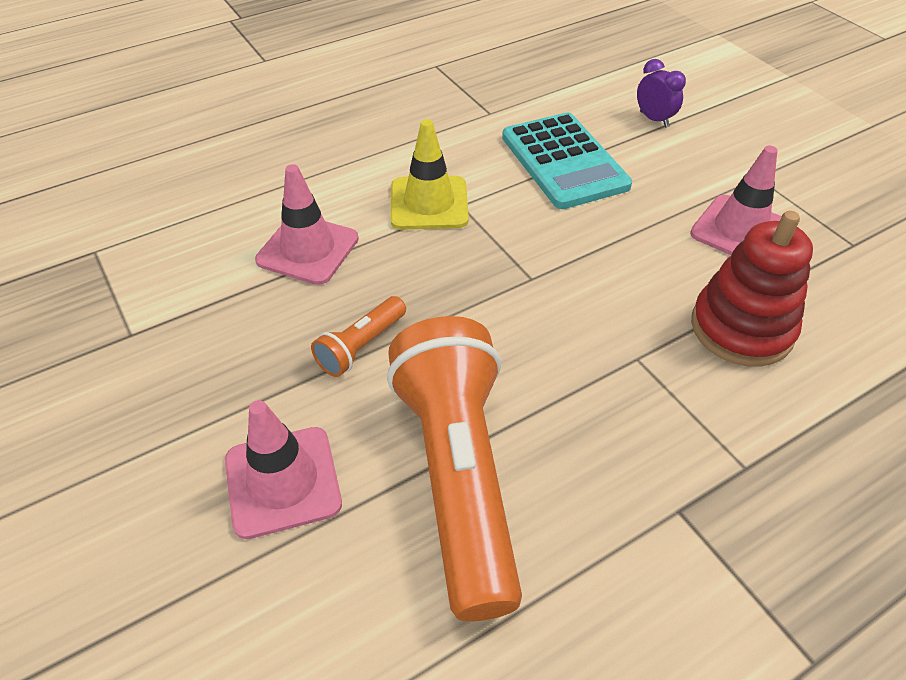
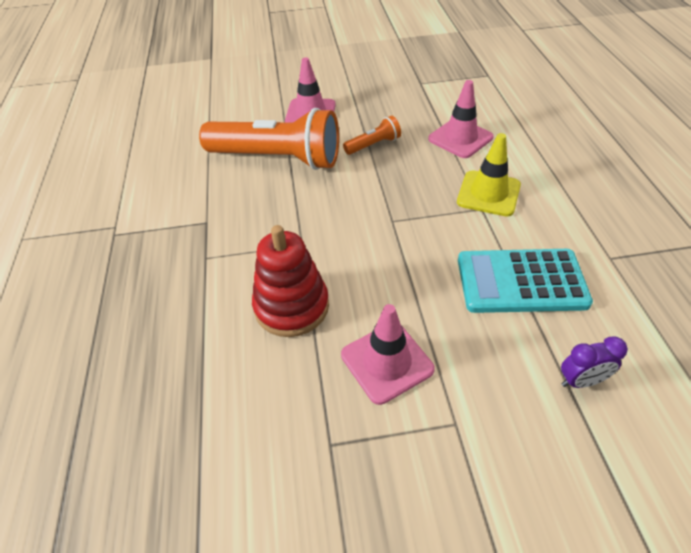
camera: 115 degrees right, 0 degrees up
(361, 346) = (373, 145): orange flashlight -> orange flashlight turned 90 degrees clockwise

